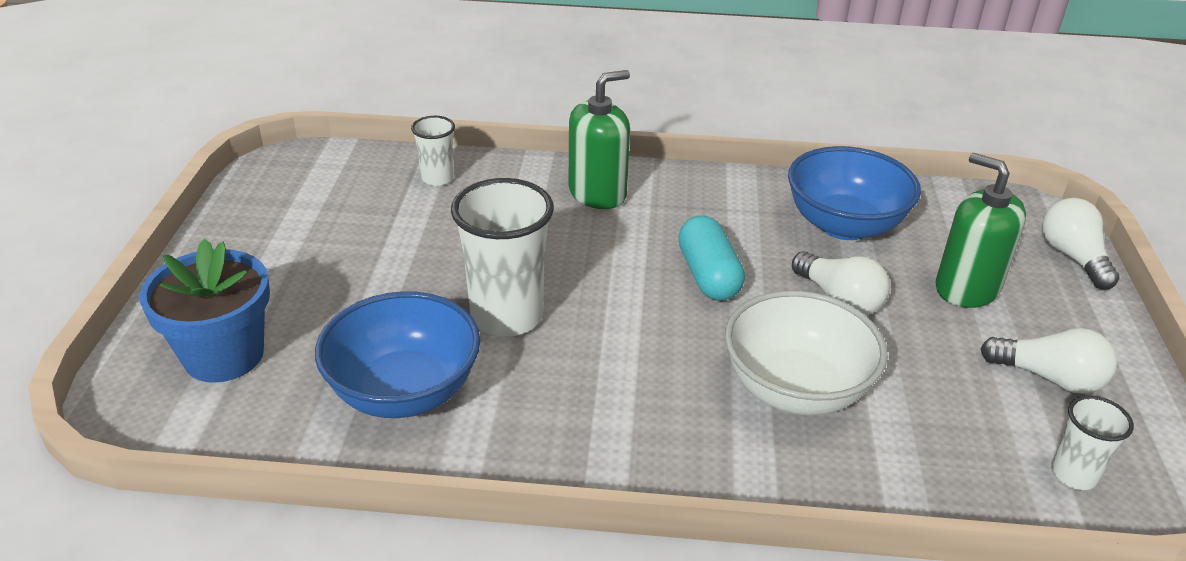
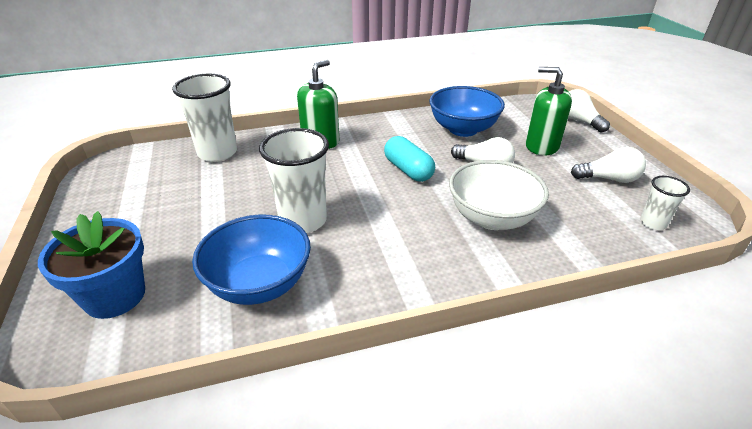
camera: 20 degrees left, 0 degrees up
(437, 178) = (217, 153): white cup -> white cup, size x1.89

